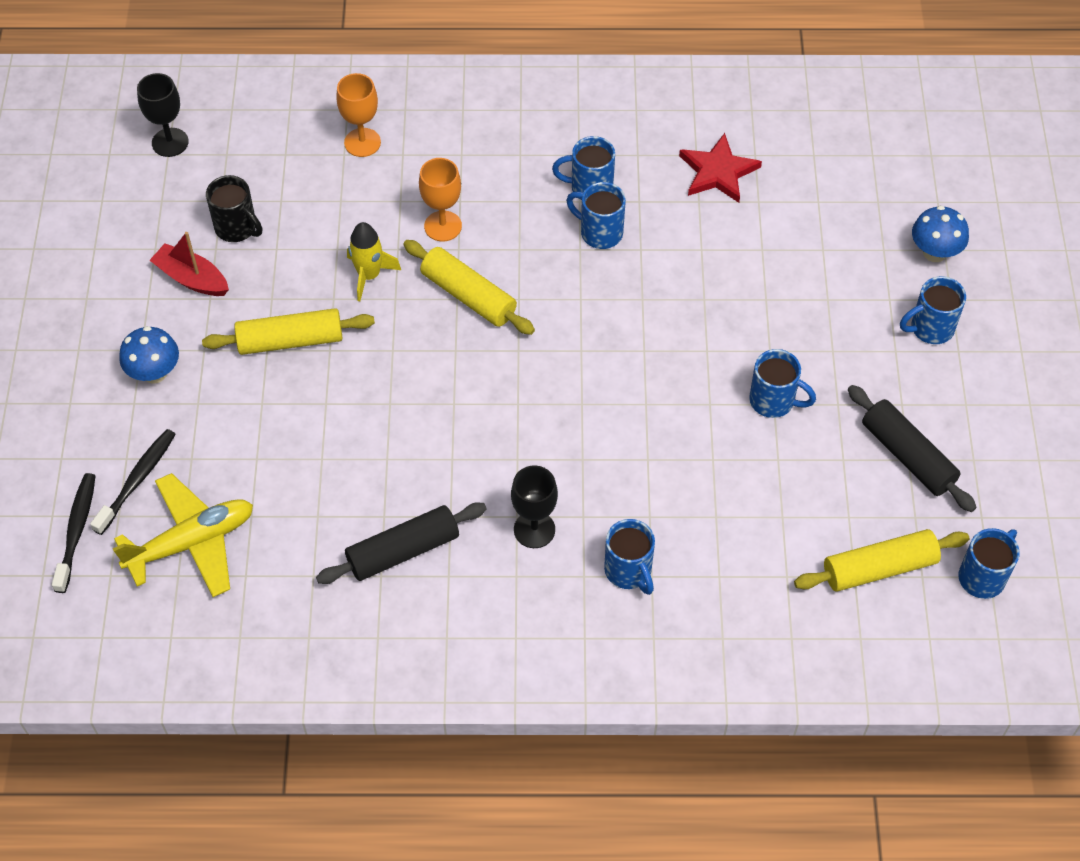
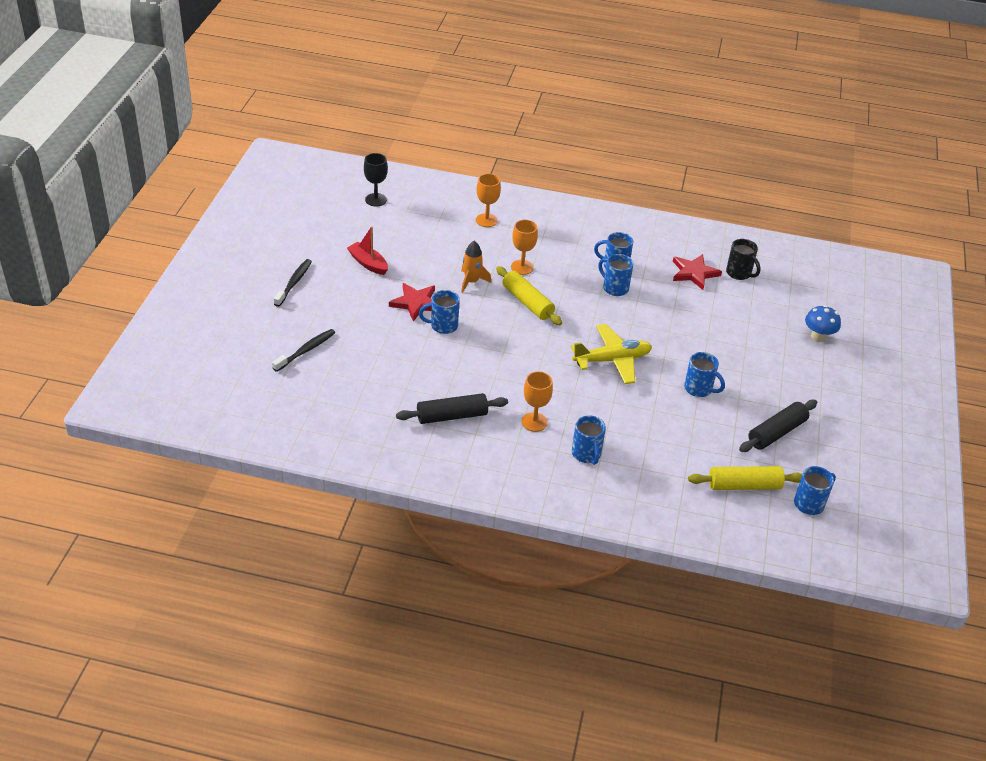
camera: 10 degrees right, 15 degrees down
(77, 530) = (263, 367): black toothbrush -> black toothbrush (294, 283)
(154, 373) = (332, 302): blue mushroom -> none
(192, 542) = (328, 386): yellow plane -> yellow plane (612, 360)
(237, 228) = (401, 245): black mug -> black mug (739, 273)
(290, 341) = (416, 303): yellow rolling pin -> red star
(369, 275) = (471, 282): yellow rocket -> orange rocket
(534, 529) = (534, 422): black goblet -> orange goblet
(908, 455) = (776, 433): black rolling pin -> black rolling pin turned 75 degrees clockwise
(930, 328) = (806, 373): blue mug -> blue mug (443, 326)

